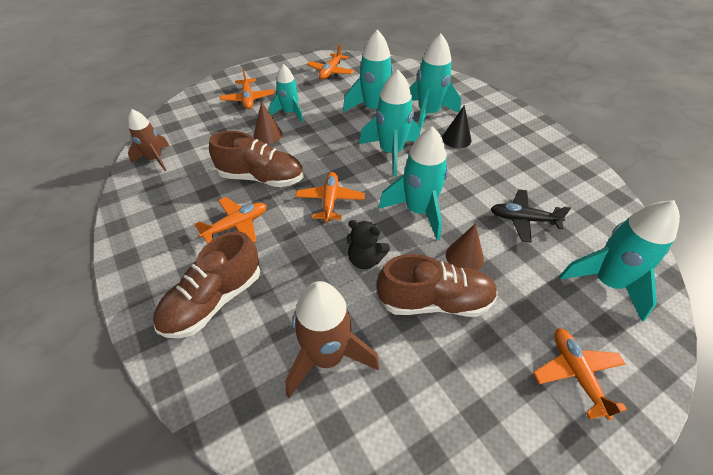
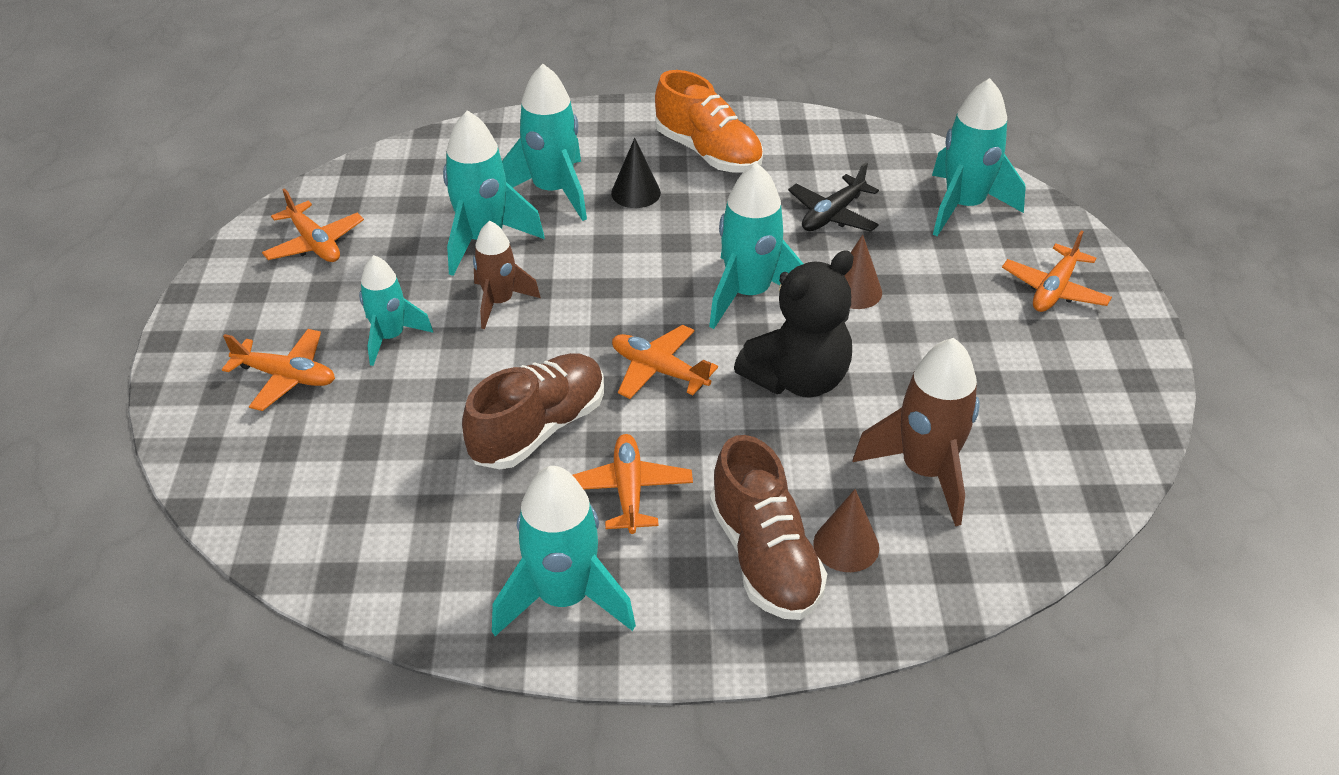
camera: 60 degrees left, 5 degrees down
(155, 159) = (355, 557): brown rocket -> brown rocket (499, 302)
(268, 135) = (429, 385): brown cone -> brown cone (846, 545)
(365, 260) = (797, 379): black teddy bear -> black teddy bear, size x1.73
(391, 153) = (607, 267): turquoise rocket -> turquoise rocket (564, 597)
(435, 301) = (904, 347): brown shoe -> none
(518, 150) = (708, 153): none -> orange shoe
(576, 374) = (1054, 289): orange plane -> orange plane turned 75 degrees counterclockwise

